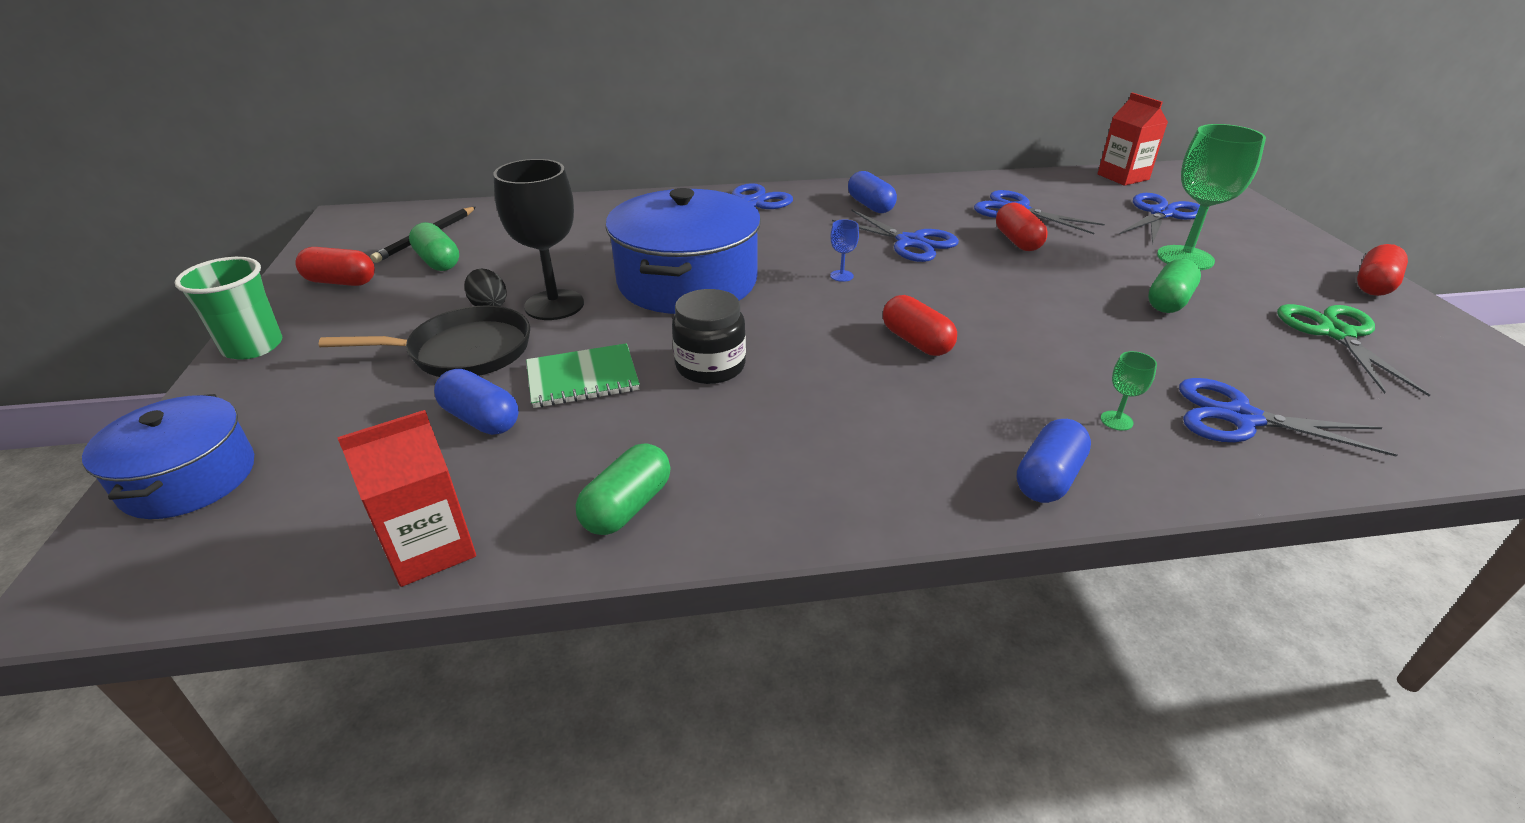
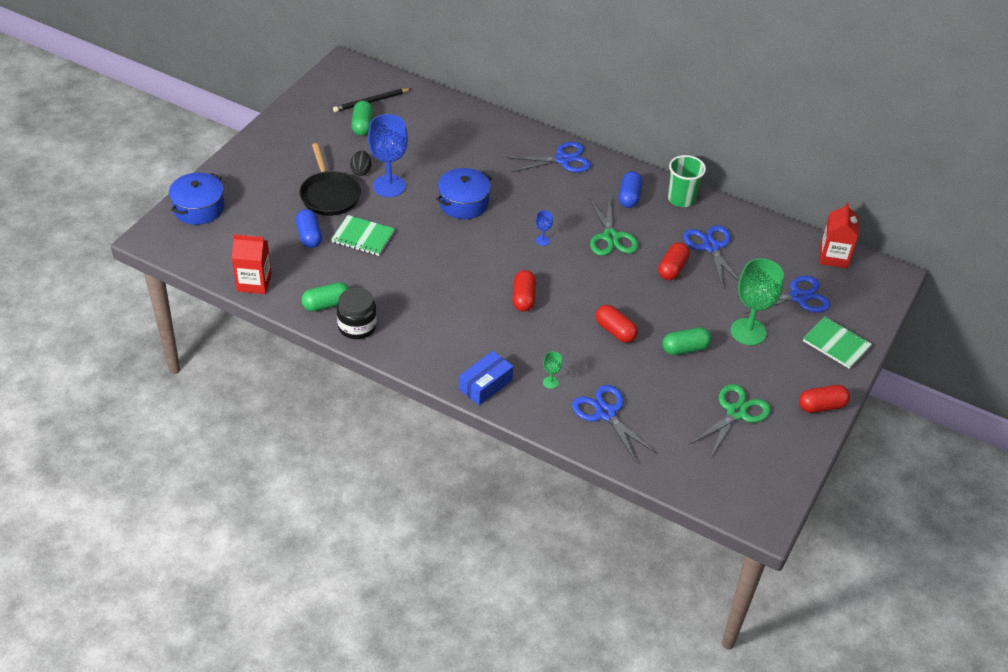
camera: 35 degrees right, 10 degrees up
(253, 347) = (252, 146): green cup -> green cup (681, 199)
(341, 282) = (310, 119): red capsule -> red capsule (615, 331)
(463, 351) = (329, 195): black pan -> black pan turned 45 degrees clockwise
(554, 305) = (389, 186): black goblet -> blue goblet
(687, 281) = (463, 203): blue pot -> blue pot, size x0.60
(710, 366) = (419, 260): black jar -> black jar (357, 326)
(910, 242) = (611, 237): blue scissors -> green scissors
(1048, 478) = (485, 385): blue capsule -> blue box
(1265, 232) = (836, 344): none -> green notebook

